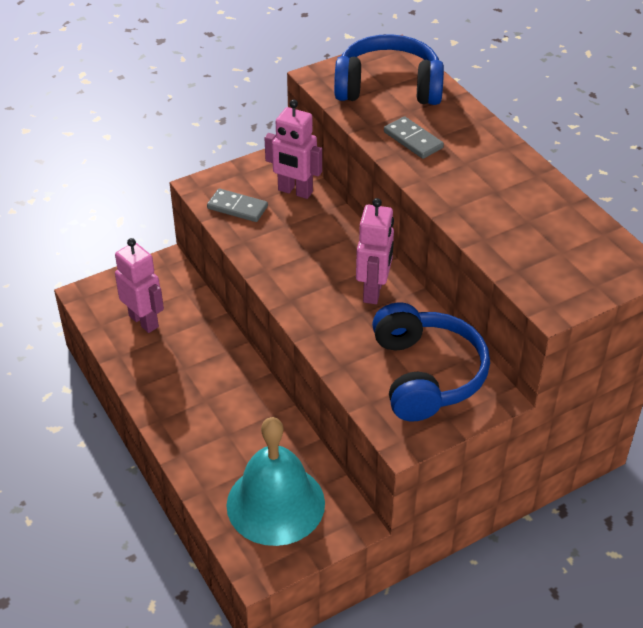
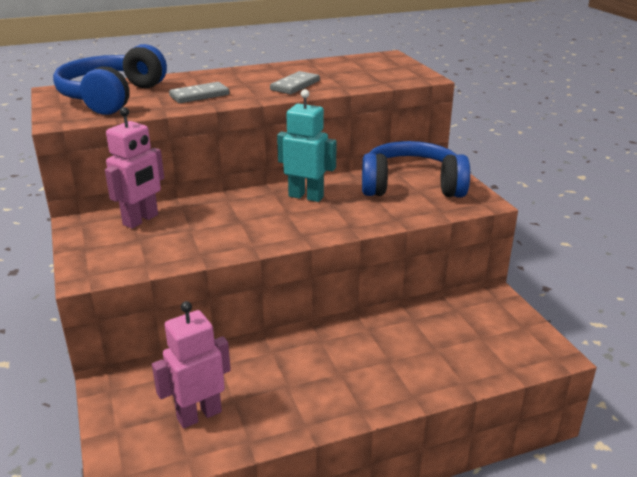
camera: 80 degrees left, 15 degrees down
(237, 207) = (142, 254): grey domino -> grey domino (295, 85)
(275, 503) = (478, 337): turquoise bell -> none
(373, 291) = (306, 196): pink robot -> turquoise robot

